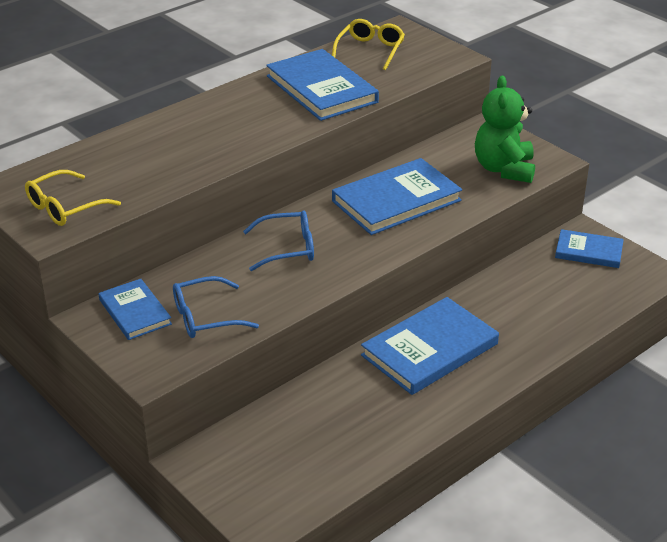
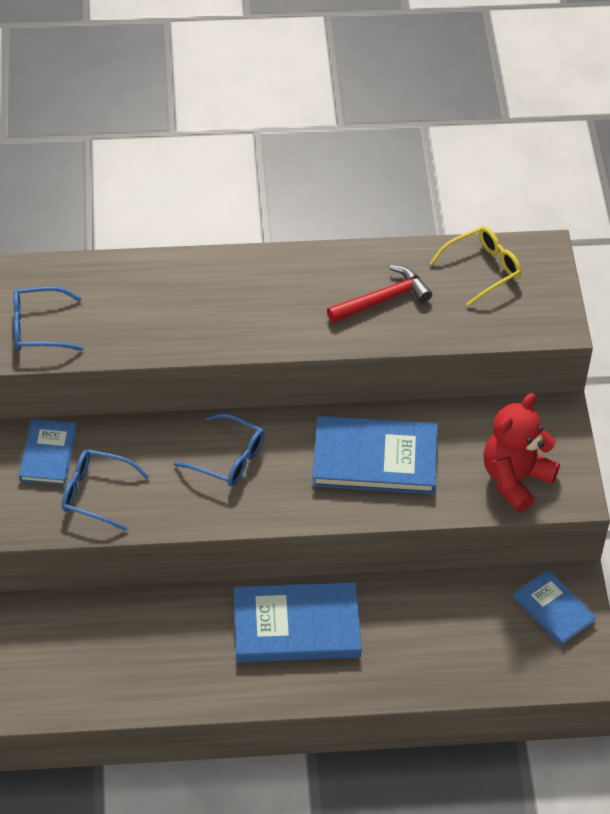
camera: 35 degrees right, 15 degrees up
(65, 207) = (39, 328): yellow glasses -> blue glasses
(321, 89) = (382, 299): blue book -> red hammer
(504, 169) = (515, 479): green teddy bear -> red teddy bear

